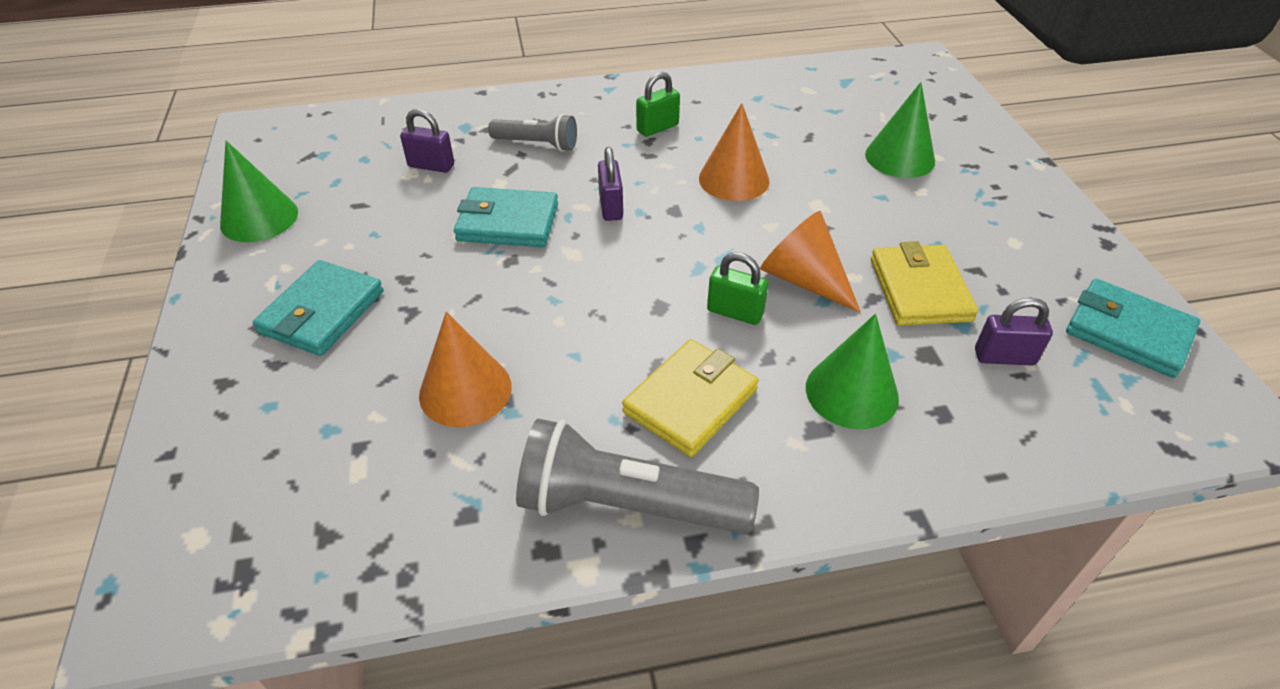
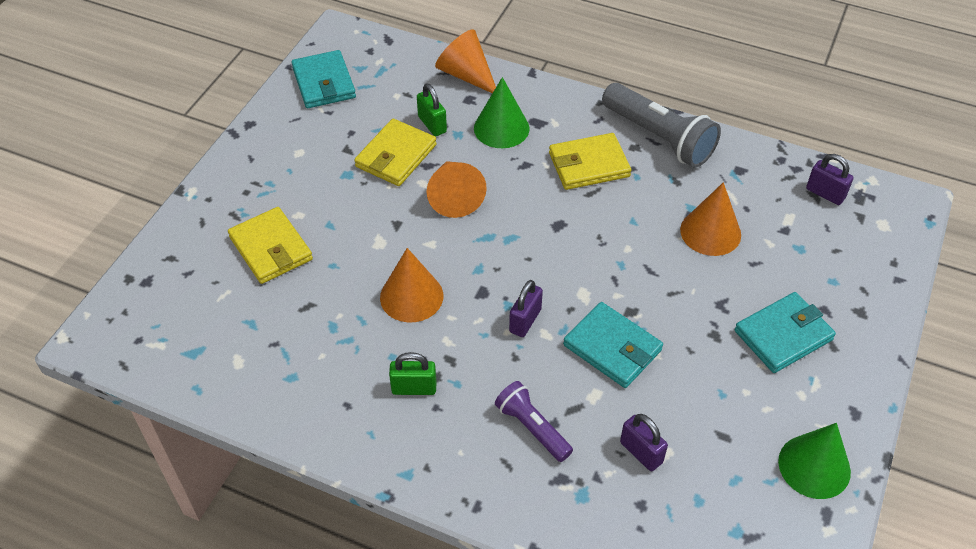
camera: 145 degrees left, 5 degrees up
(537, 144) = (532, 428): grey flashlight -> purple flashlight
(735, 312) = (517, 198): green padlock -> green padlock (432, 124)
(900, 157) = (271, 248): green cone -> yellow wallet
(996, 451) = (466, 75): none -> orange cone
(1004, 357) = (403, 104): purple padlock -> purple padlock (825, 193)

